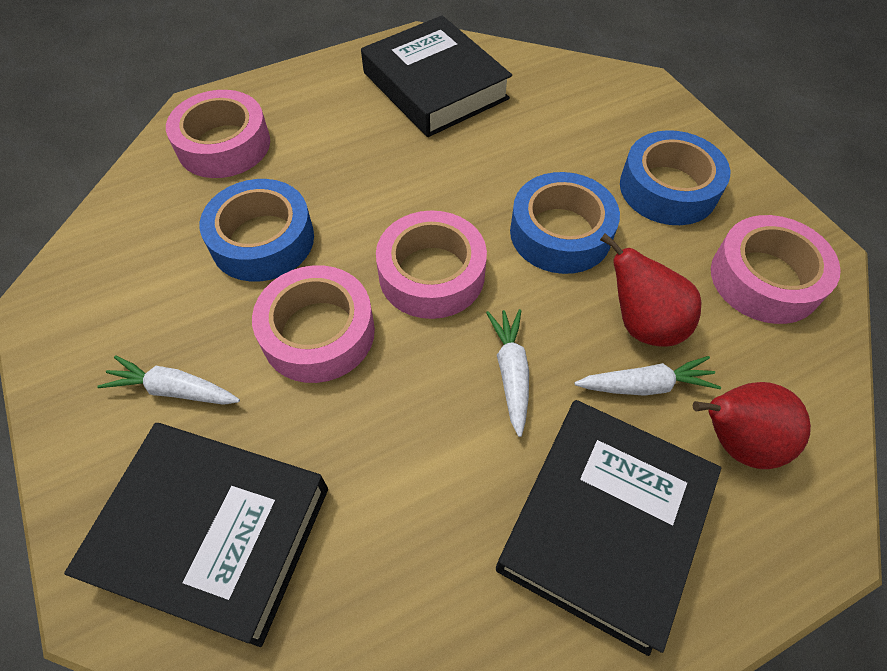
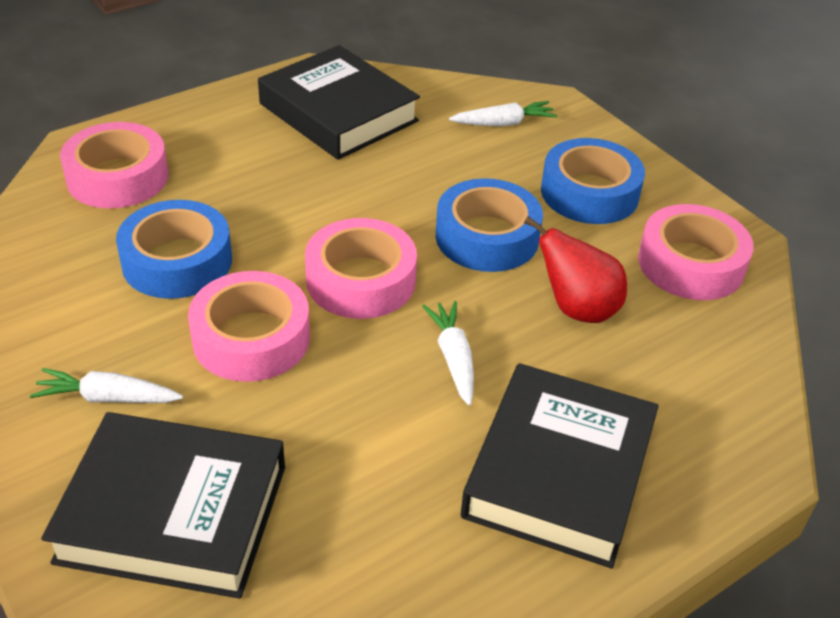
camera: 10 degrees left, 15 degrees down
(645, 385) = (585, 359): white carrot -> white carrot (503, 123)
(734, 440) = (674, 397): red pear -> none

